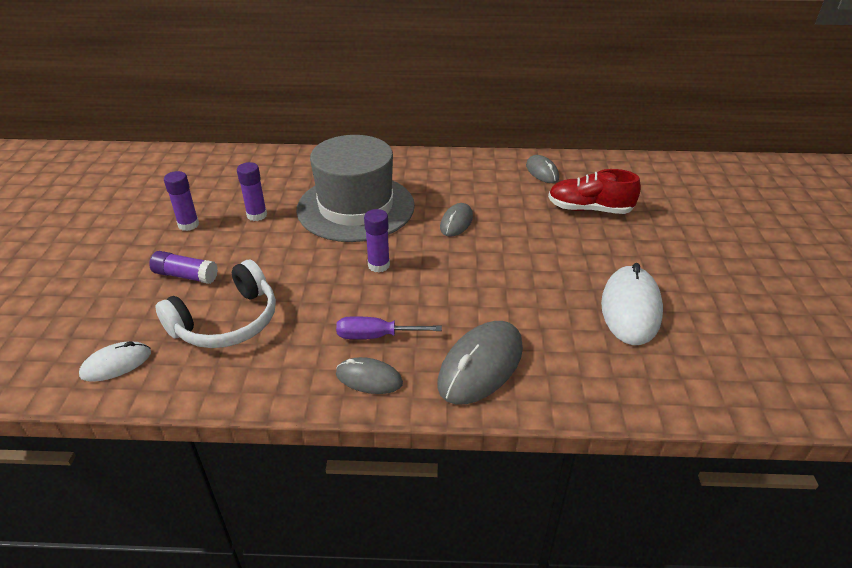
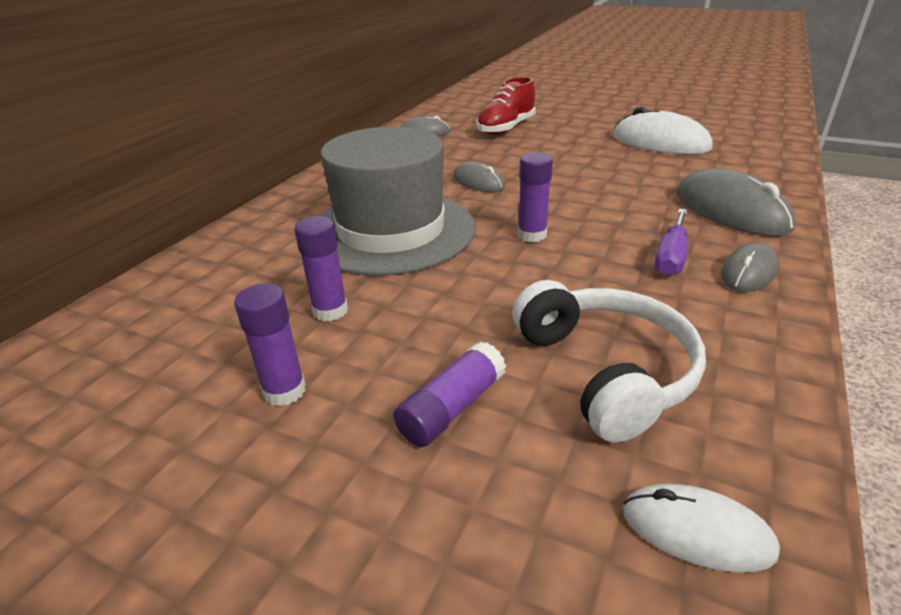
camera: 65 degrees left, 5 degrees down
(116, 364) = (697, 531): white mouse -> white mouse turned 60 degrees counterclockwise

